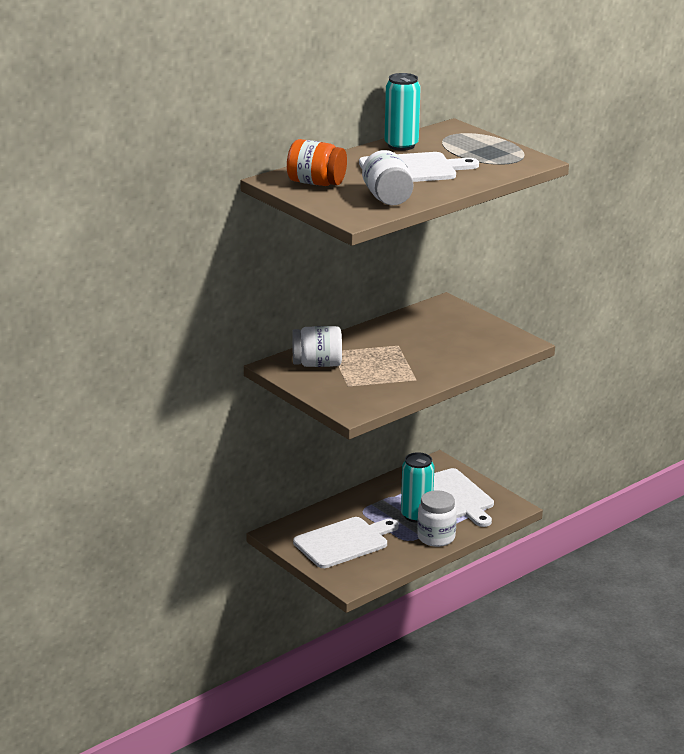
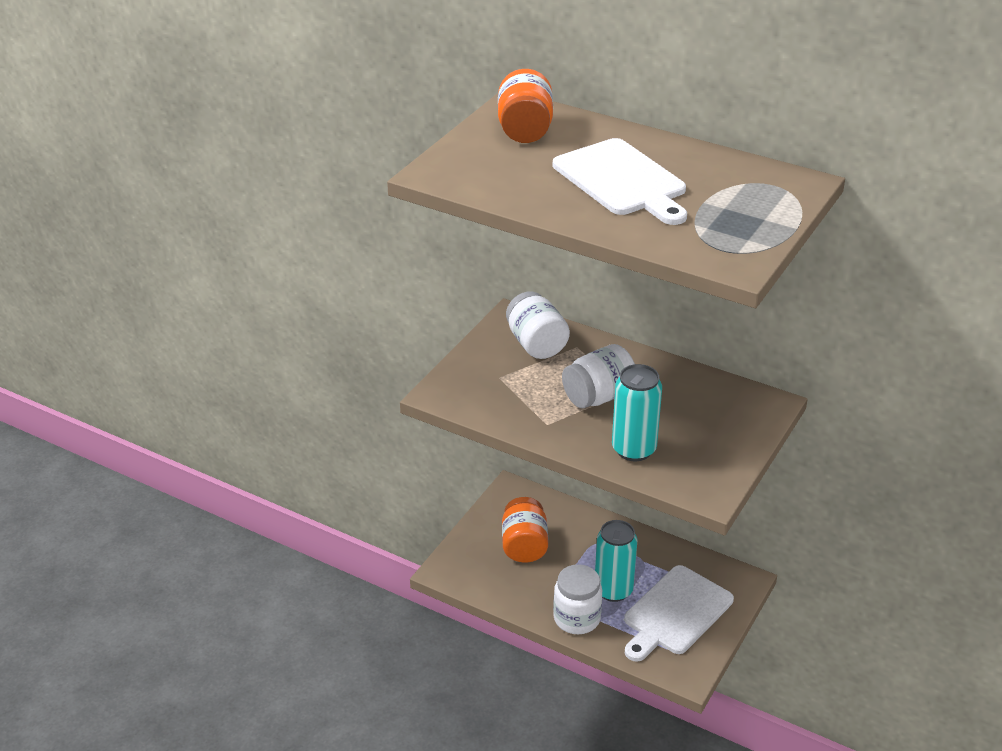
camera: 70 degrees right, 10 degrees up
(344, 542) = (524, 545): white cutting board -> orange jar
(387, 198) = (511, 182): white jar -> white jar (598, 396)
(401, 145) = (699, 159): turquoise can -> turquoise can (633, 449)

